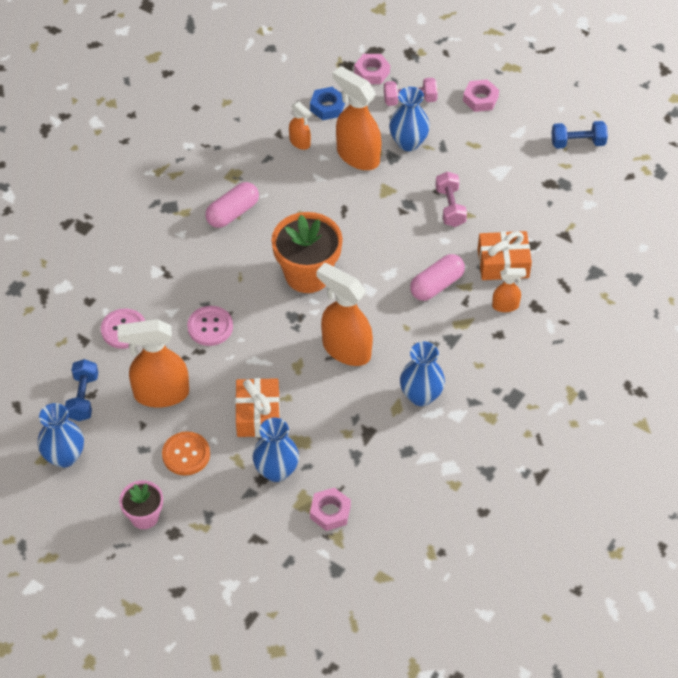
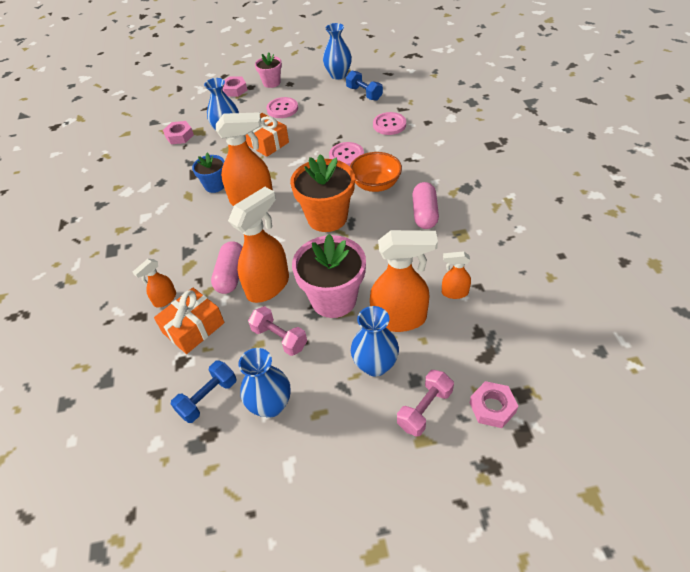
camera: 140 degrees right, 5 degrees down
(160, 394) = (329, 117): orange spray bottle -> orange spray bottle (268, 286)
(186, 454) = (282, 109): orange button -> pink button
(229, 272) = (376, 184): none -> orange bowl
(327, 107) = (478, 339): blue nut -> none
(361, 398) = (215, 185): none -> blue flower pot
(384, 203) = (333, 299): none -> pink flower pot
(421, 395) = (178, 210): blue vase -> blue vase (270, 405)
(480, 99) = (363, 473): pink nut -> pink nut (234, 90)
(578, 143) = (217, 510): blue dumbbell -> blue dumbbell (208, 398)

